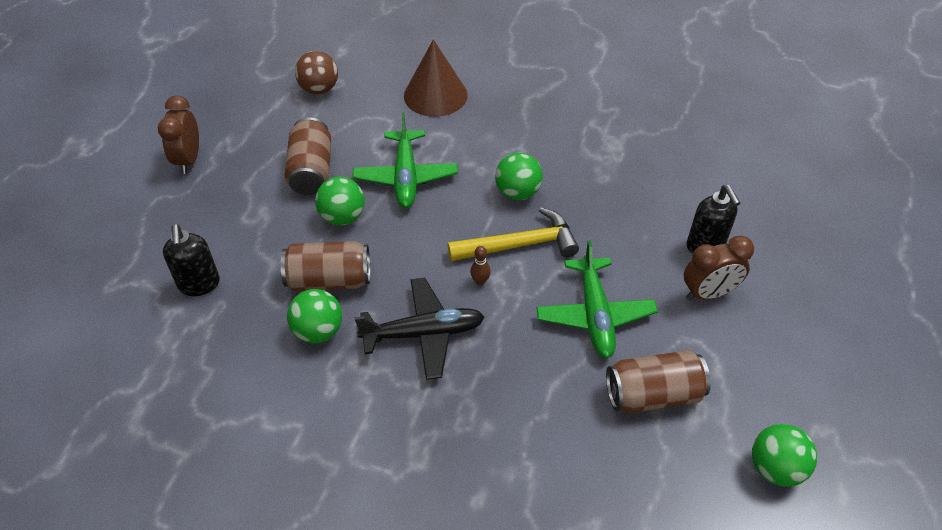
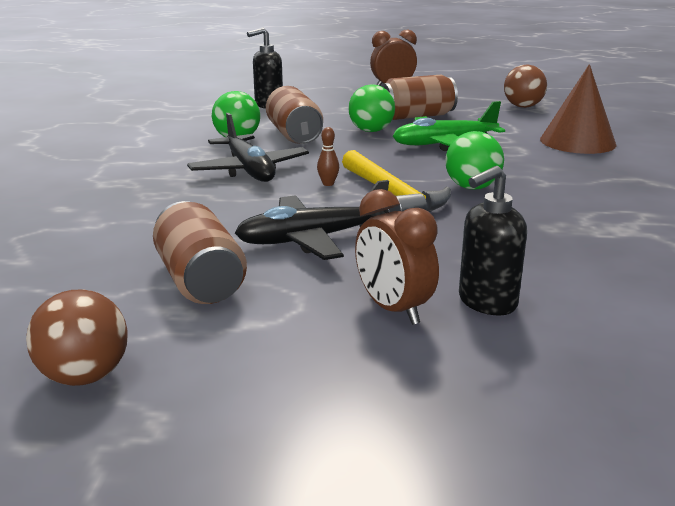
camera: 75 degrees right, 25 degrees down
(595, 315) = (311, 239): green plane -> black plane
(775, 468) = (85, 376): green ball -> brown ball

